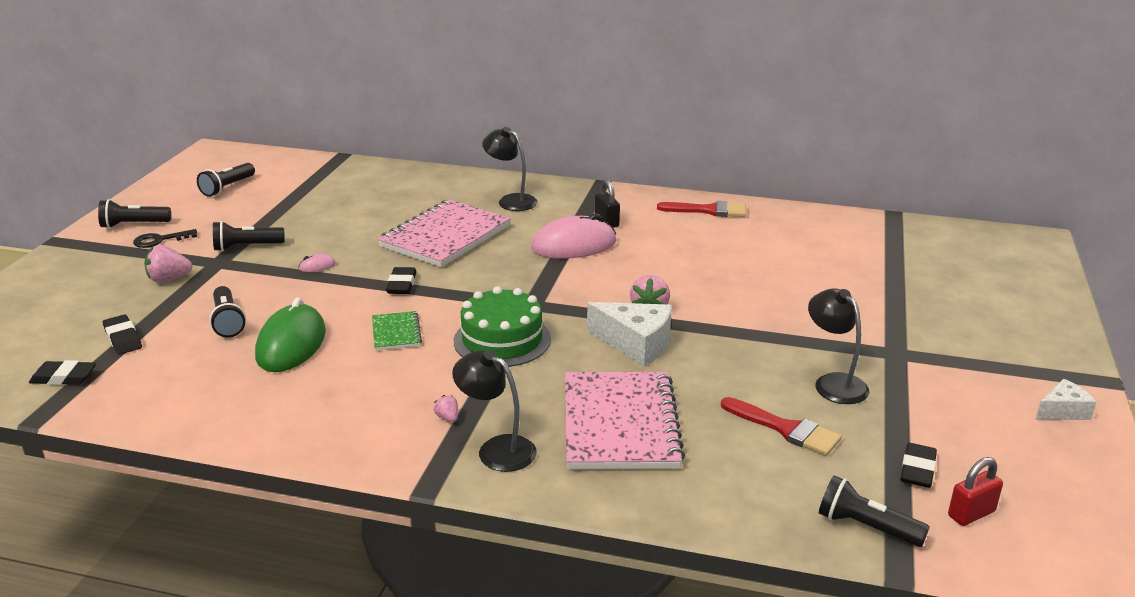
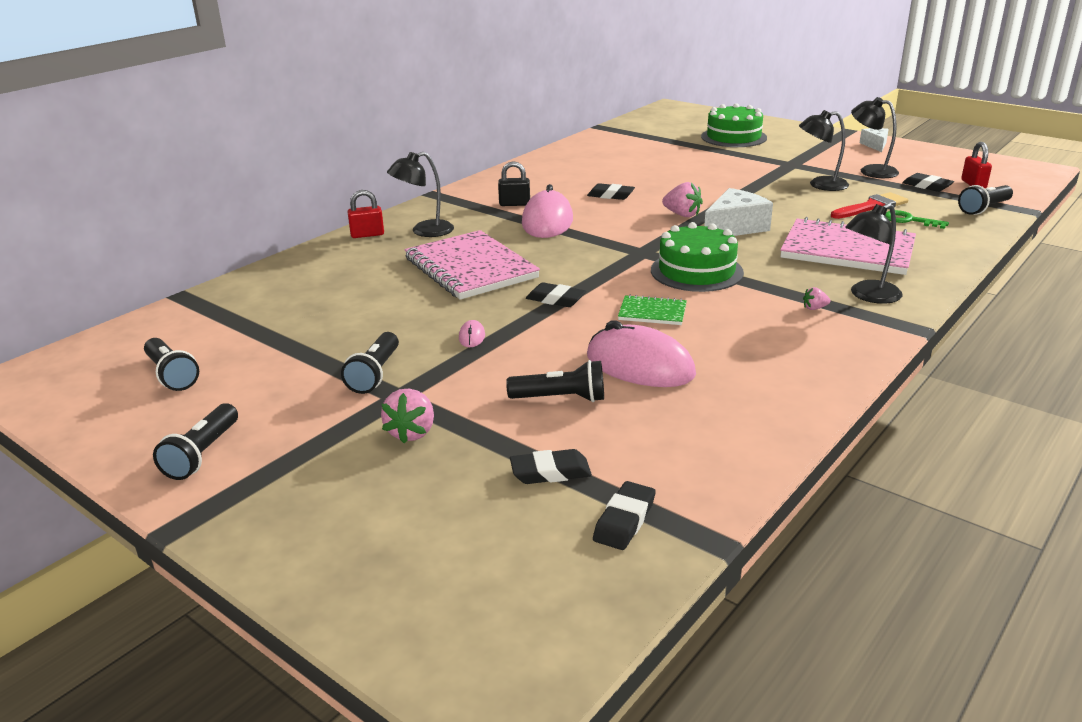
camera: 65 degrees left, 0 degrees up
(160, 240) = (283, 434): black key -> none
(291, 344) = (640, 365): green mouse -> pink mouse
(488, 182) = (367, 235): none -> red padlock
(672, 261) = (610, 195): none -> black eraser
(708, 210) = (533, 170): red brush -> none
(760, 462) = (909, 220): none -> green key
(935, 417) = (871, 171): none -> black lamp
(959, 299) = (733, 137): none -> green cake

